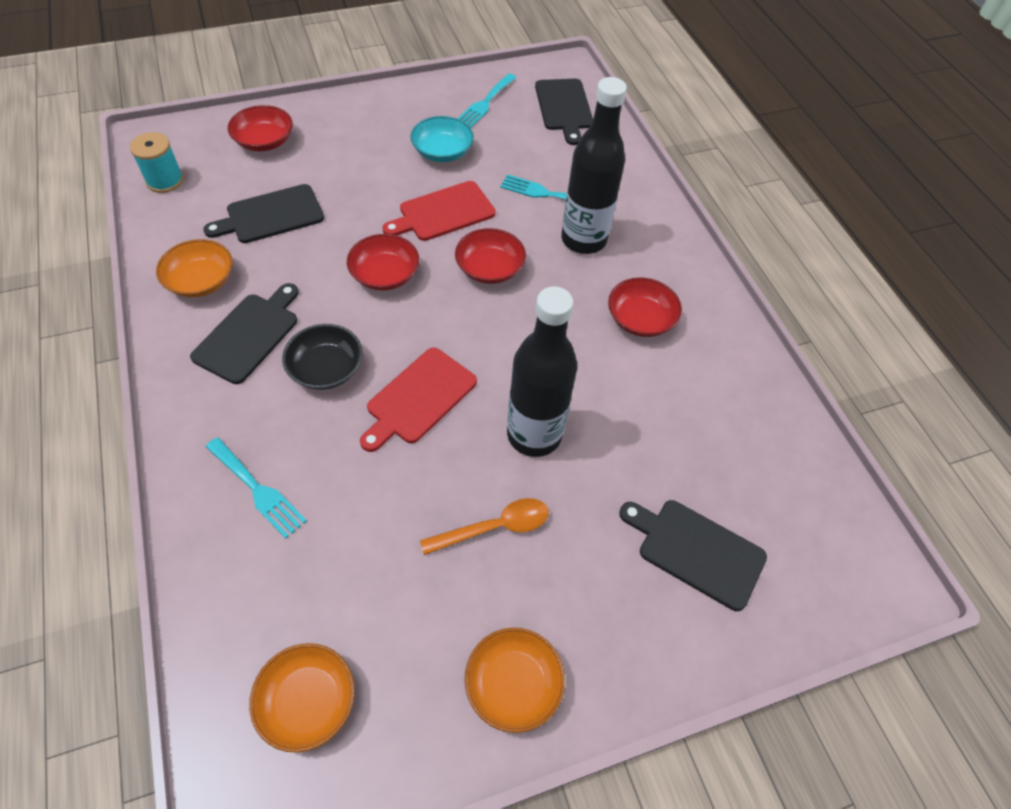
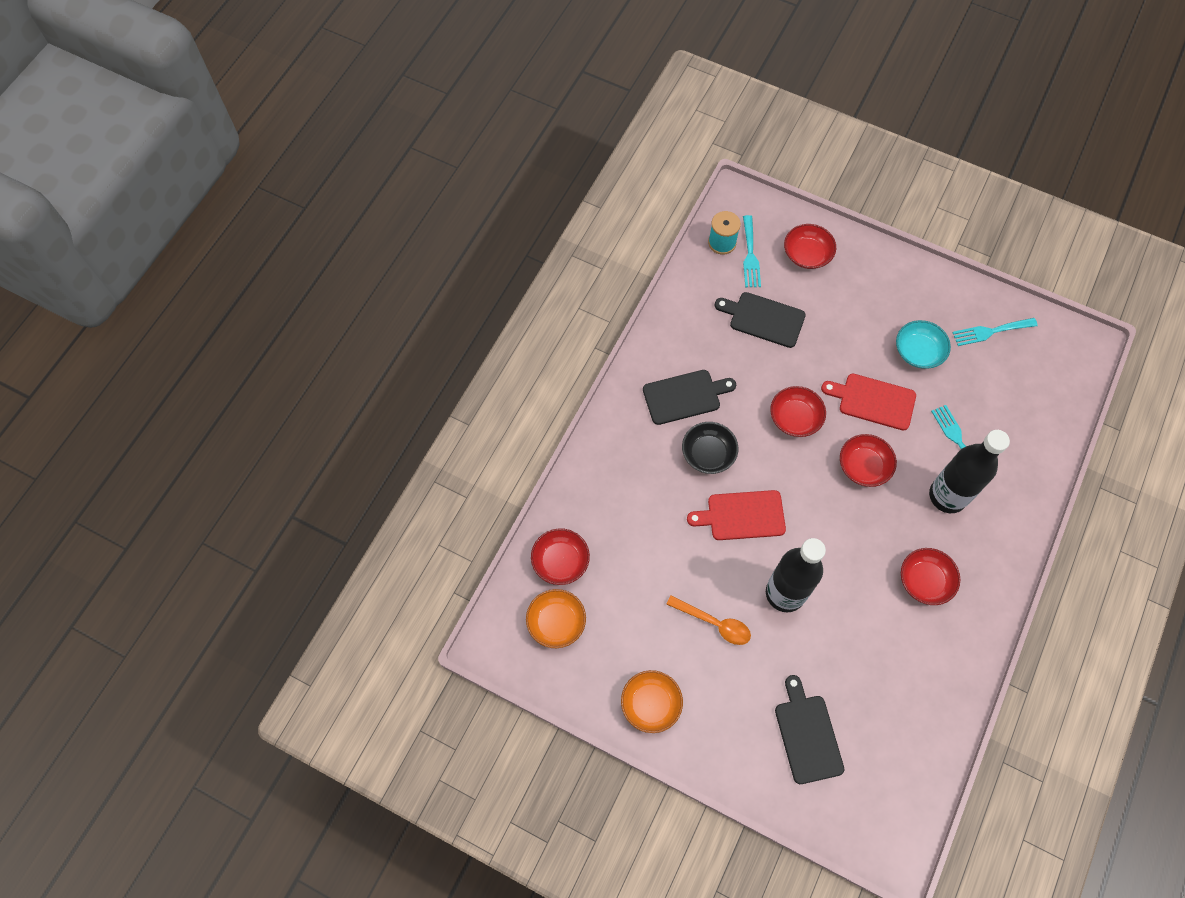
camera: 50 degrees right, 10 degrees up
(201, 281) = (687, 337): orange bowl -> none
(249, 622) = (560, 561): none -> red bowl
(258, 490) = (617, 496): turquoise fork -> turquoise fork (750, 255)
(564, 107) = (1048, 379): black cutting board -> none

